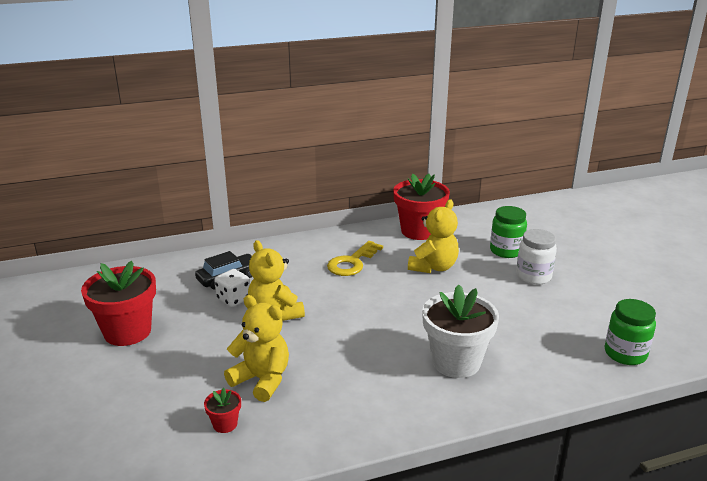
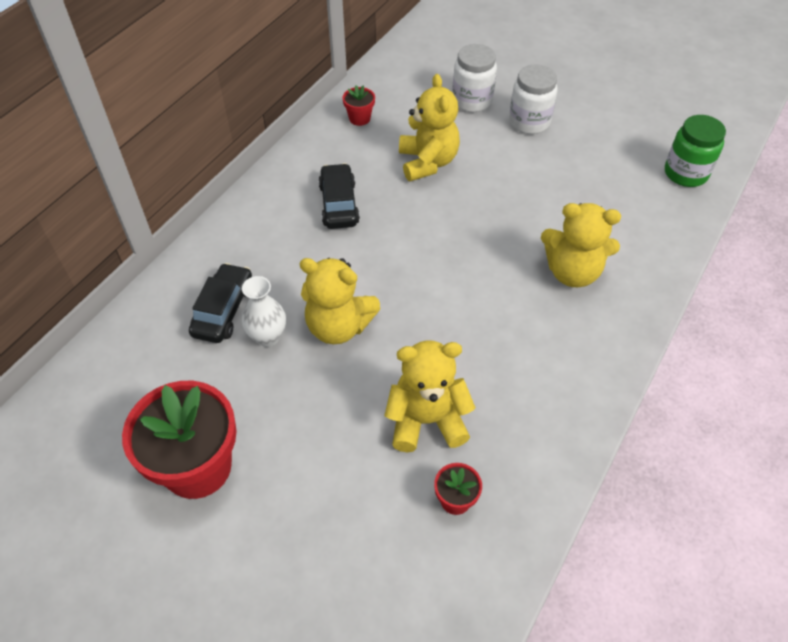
camera: 40 degrees left, 25 degrees up
(233, 299) = (268, 337): white dice -> white vase
(352, 262) = (339, 204): yellow key -> black car
(419, 231) = (359, 118): red flower pot -> red flower pot, size x0.44
(456, 362) = (572, 272): white flower pot -> yellow teddy bear
(506, 251) = (472, 101): green jar -> white jar

